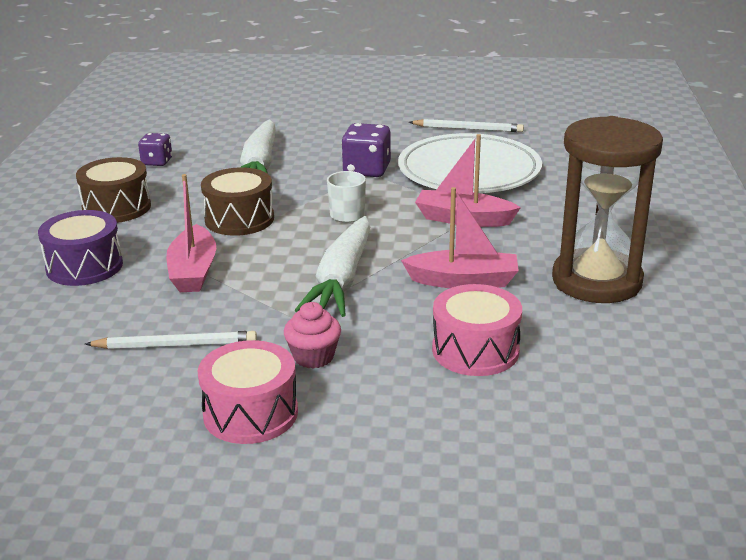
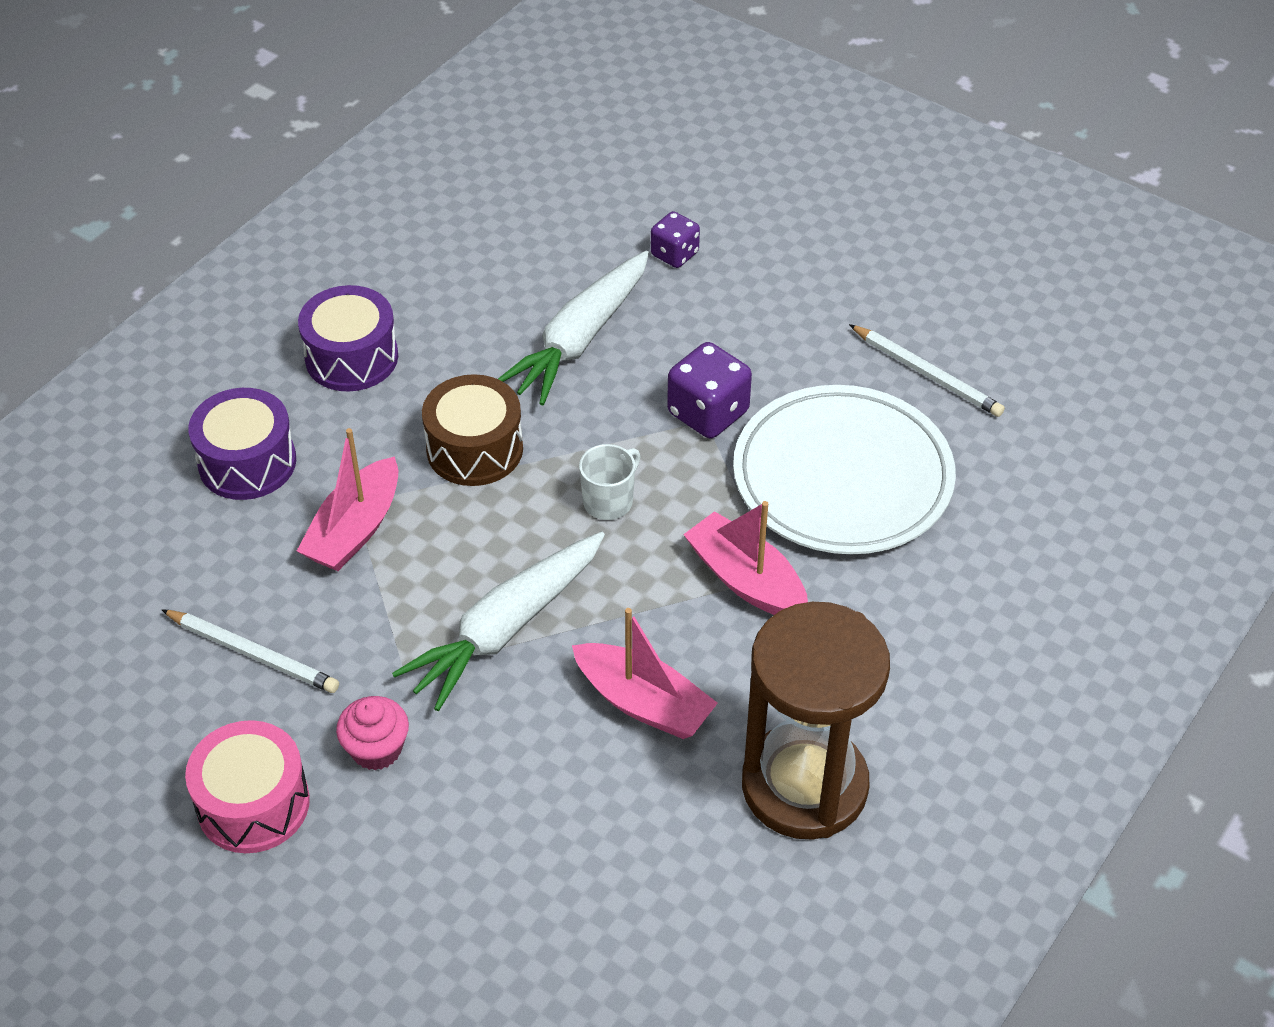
camera: 30 degrees right, 20 degrees up
(116, 207) = (352, 357): brown drum -> purple drum
(157, 162) = (460, 275): purple dice -> purple dice (674, 254)
(475, 350) = (555, 831): pink drum -> none

